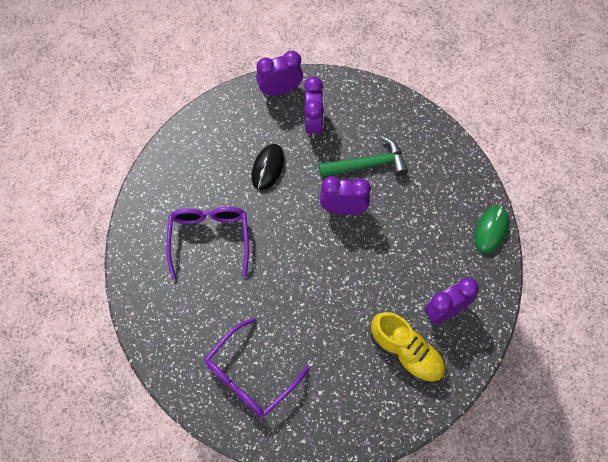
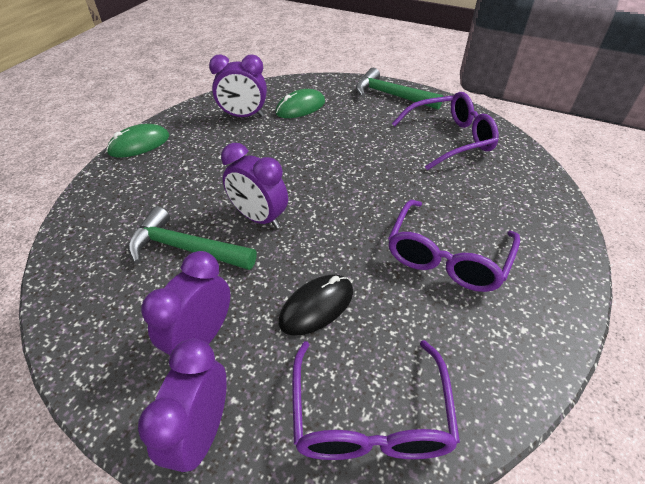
camera: 150 degrees left, 20 degrees down
(213, 130) = (370, 417): none -> purple glasses
(280, 90) = (202, 432): purple clock -> purple clock turned 90 degrees clockwise
(334, 425) = (391, 95): none -> green hammer
(406, 353) = (300, 107): yellow shoe -> green mouse

